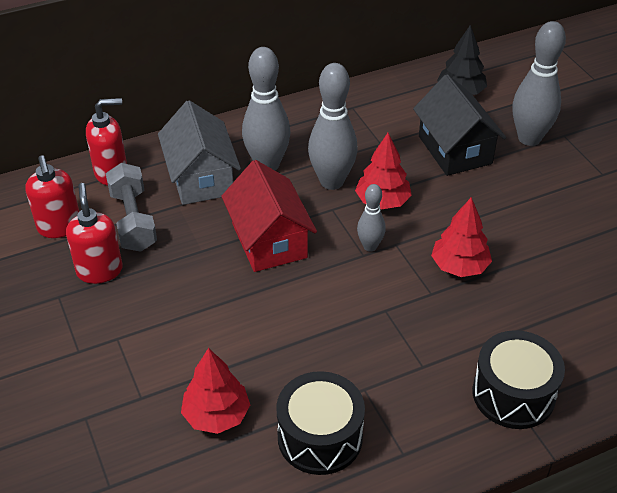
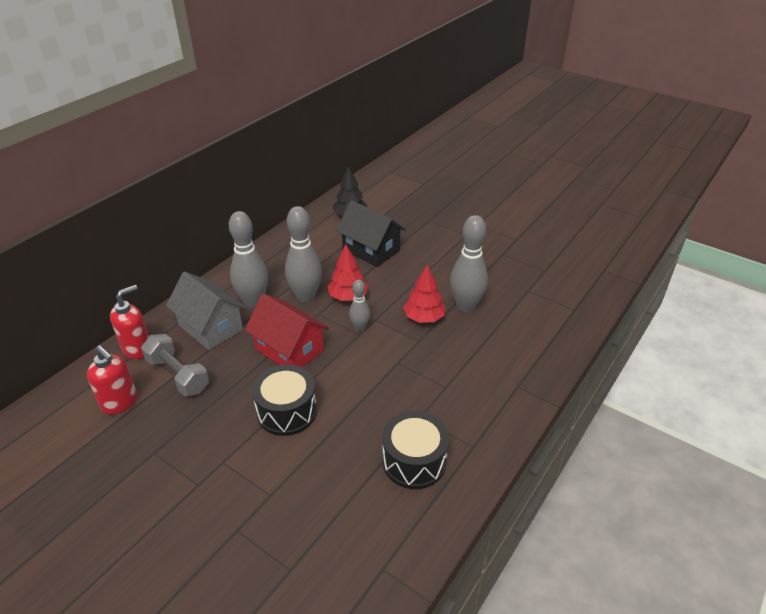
camera: 30 degrees left, 5 degrees down
(99, 270) = (175, 420): red soap dispenser -> none
(216, 415) = (334, 480): red tree -> none
(513, 394) = (509, 379): black drum -> black drum (287, 411)
(529, 138) = (410, 228): grey bowling pin -> grey bowling pin (465, 306)

